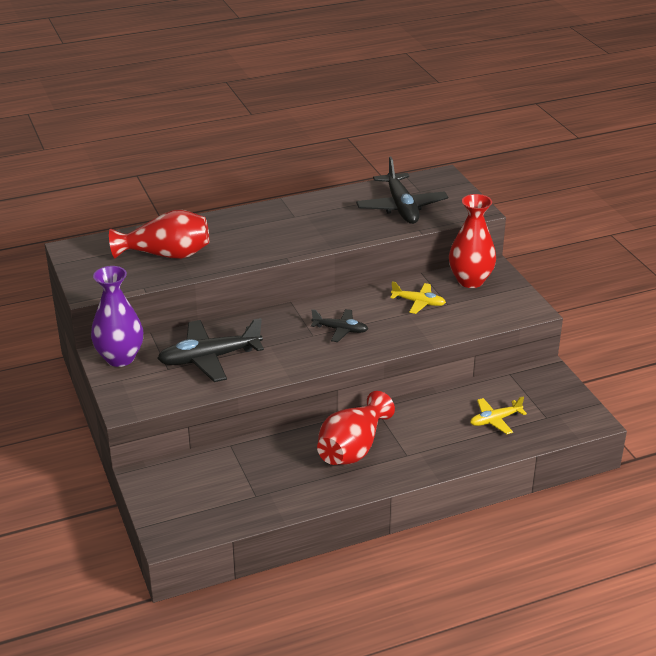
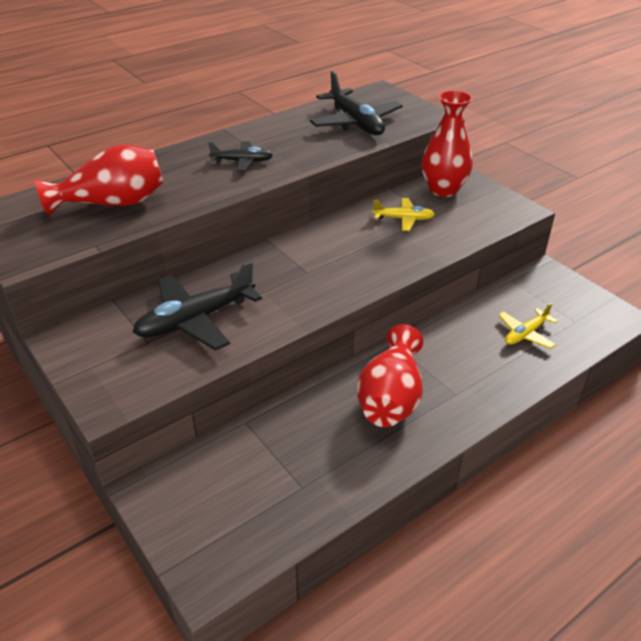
camera: 15 degrees left, 5 degrees up
(120, 358) = (82, 338): purple vase -> none
(340, 330) = (335, 261): black plane -> black plane (242, 161)

